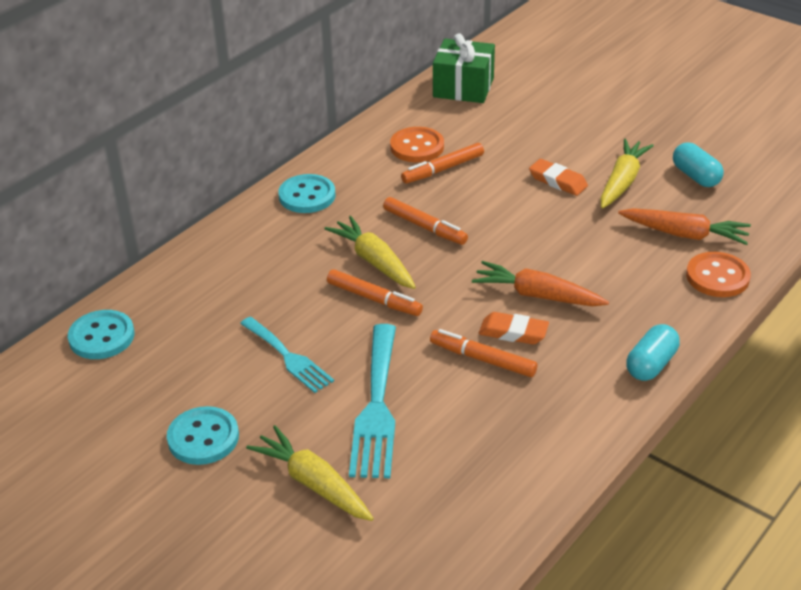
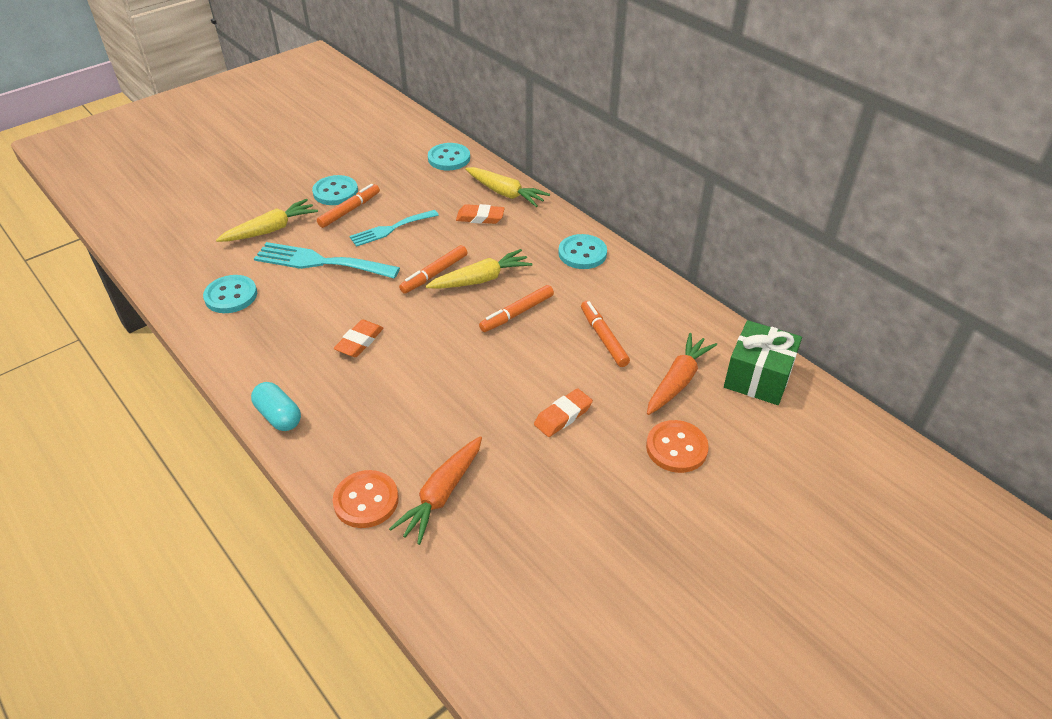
camera: 100 degrees right, 5 degrees up
(248, 282) = (480, 217): none -> orange eraser
(417, 147) = (646, 326): orange button -> orange button (676, 448)
(473, 476) = (231, 296): none -> turquoise button
(482, 359) = (338, 319): orange marker -> orange marker (349, 210)
(537, 295) = (397, 365): orange carrot -> orange carrot (678, 381)
(622, 181) = (549, 468): yellow carrot -> yellow carrot (505, 193)
(695, 176) = (541, 539): turquoise capsule -> none

